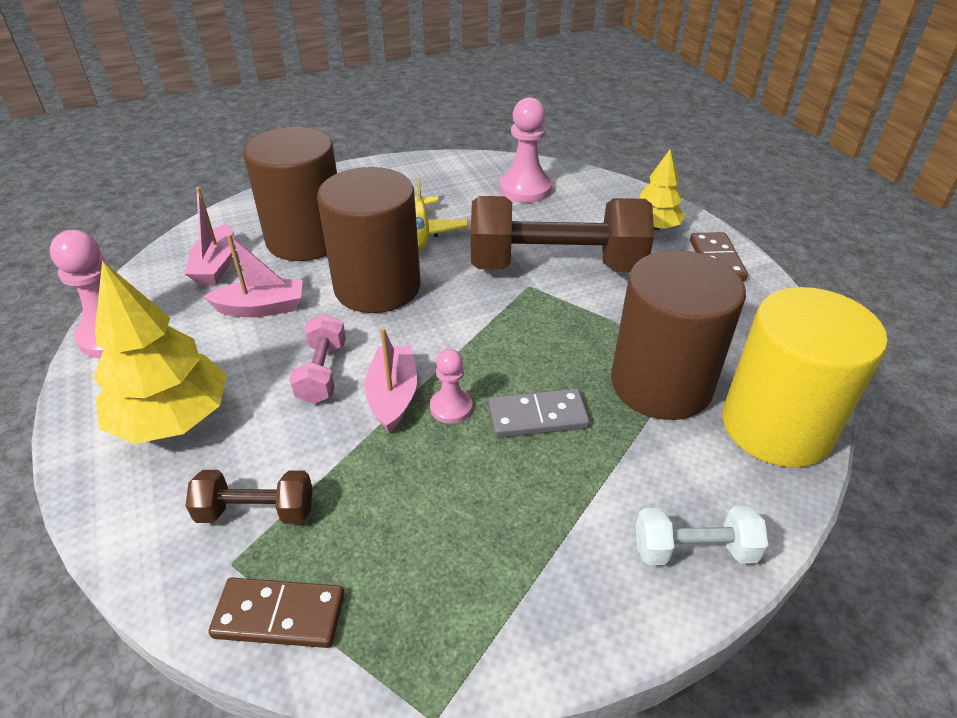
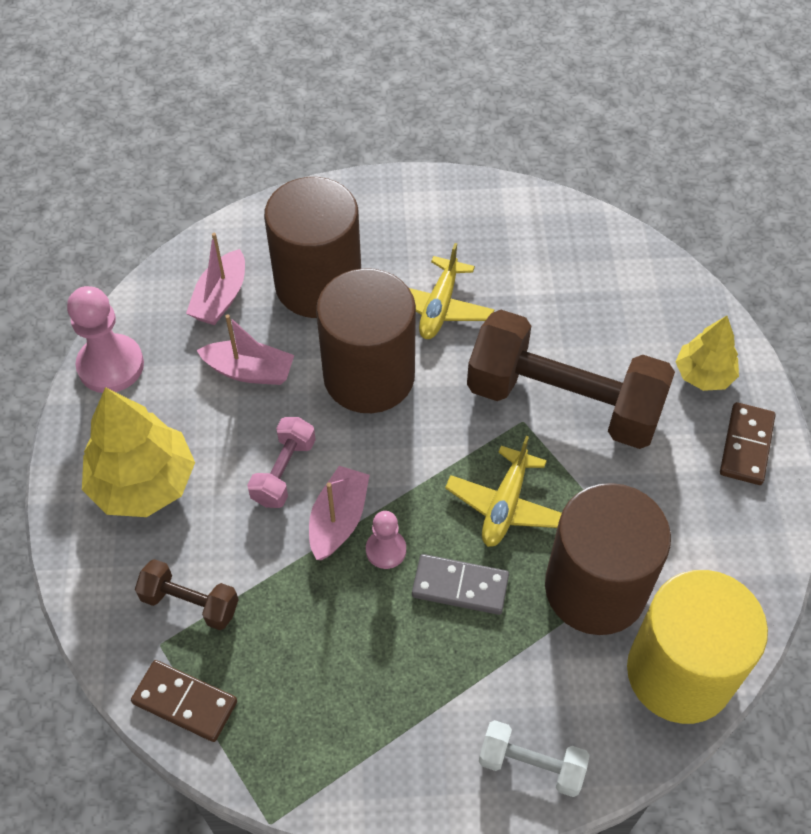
camera: 20 degrees right, 15 degrees up
(525, 189) = (584, 270): pink pawn -> none
(545, 345) = (505, 505): none -> yellow plane

